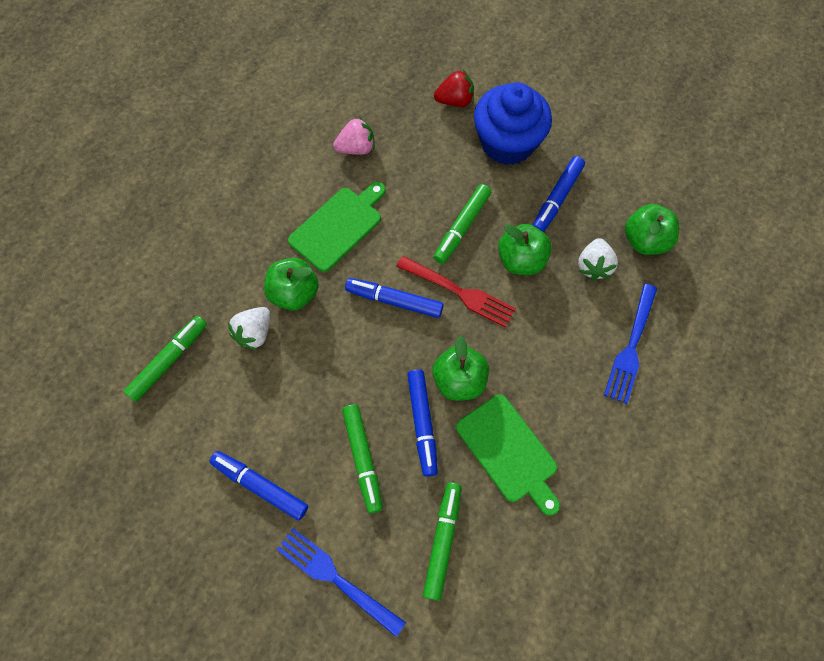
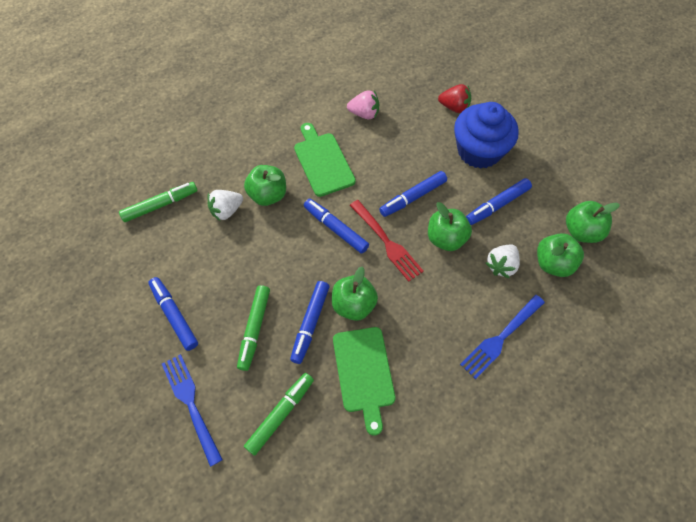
camera: 25 degrees right, 5 degrees down
(338, 226) = (323, 162): green cutting board -> green cutting board turned 90 degrees counterclockwise
(461, 227) = (412, 197): green marker -> blue marker
(657, 192) = (581, 231): none -> green apple

